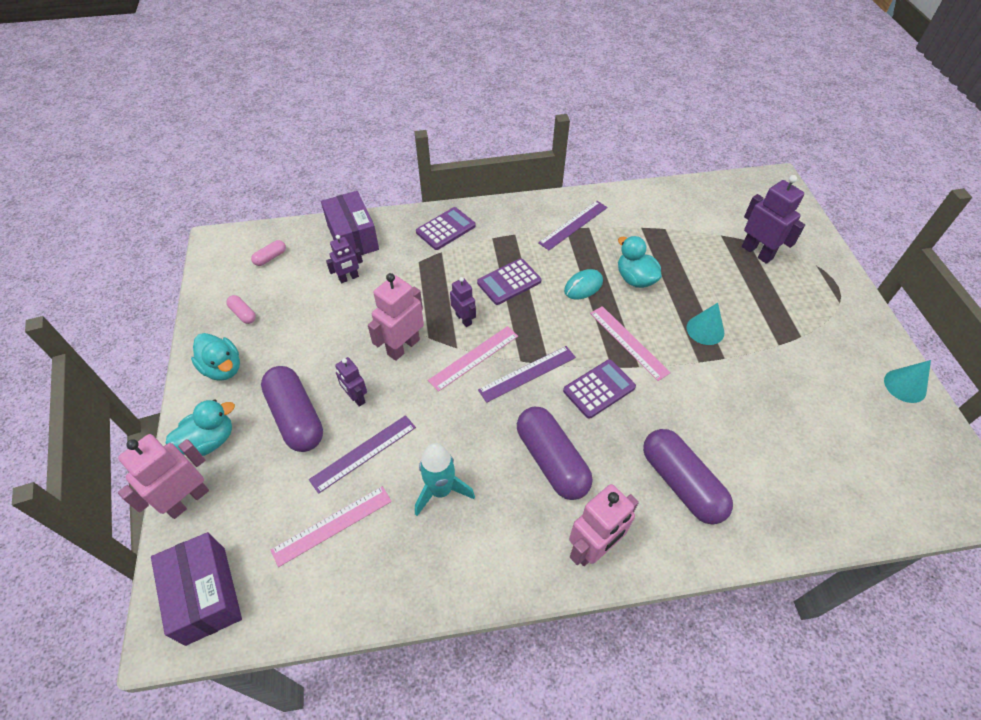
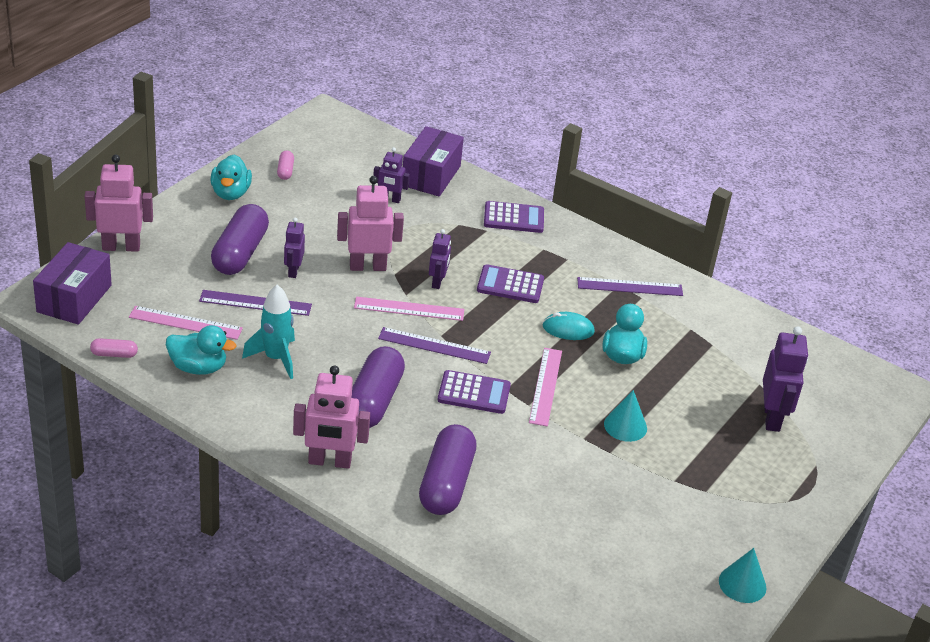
camera: 40 degrees right, 15 degrees down
(209, 441) = (171, 226): turquoise duck -> turquoise duck (198, 367)
(270, 257) = (351, 149): pink capsule -> pink capsule (114, 354)

